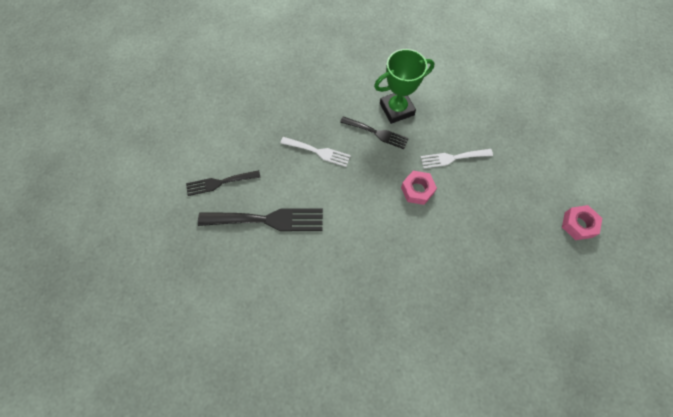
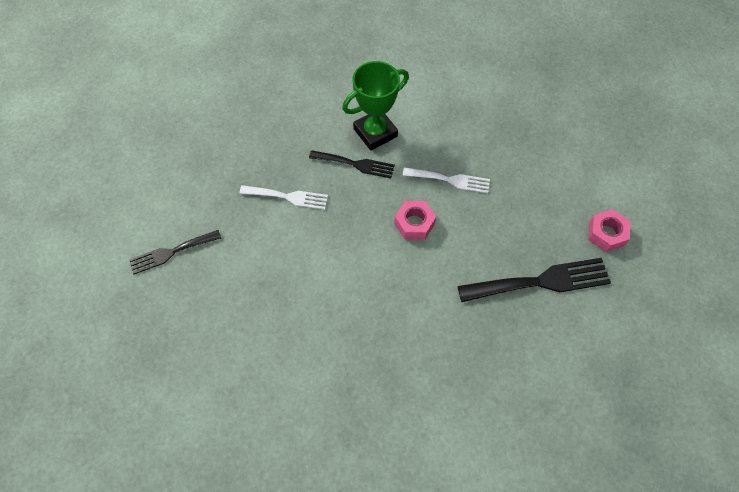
camera: 10 degrees left, 5 degrees down
(268, 220) = (239, 287): black fork -> black fork (541, 281)
(452, 158) = (450, 180): white fork -> white fork turned 150 degrees counterclockwise

